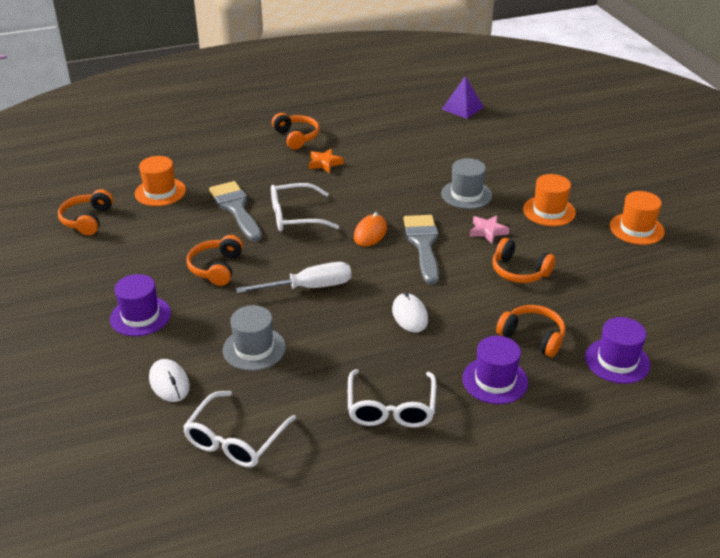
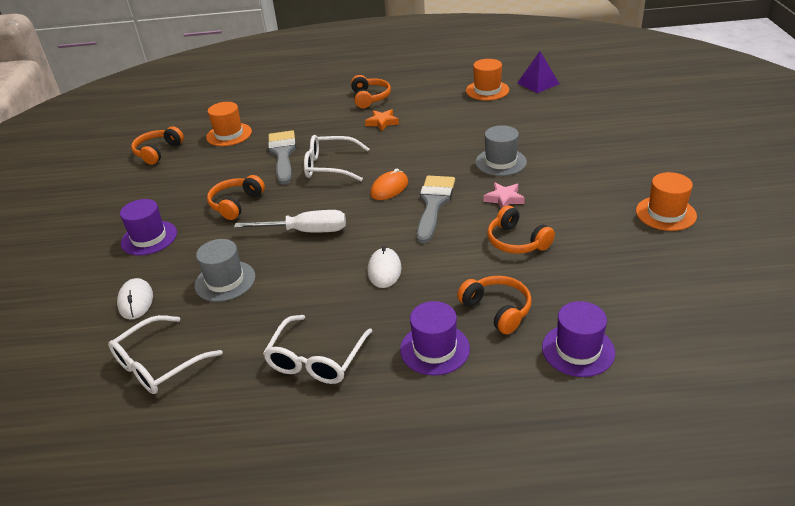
camera: 20 degrees right, 0 degrees up
(549, 211) = (577, 186): orange hat -> orange hat (487, 90)

